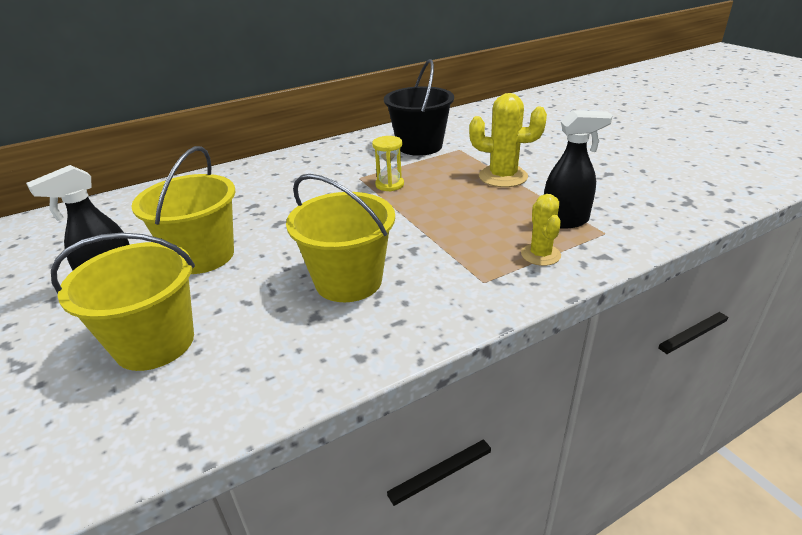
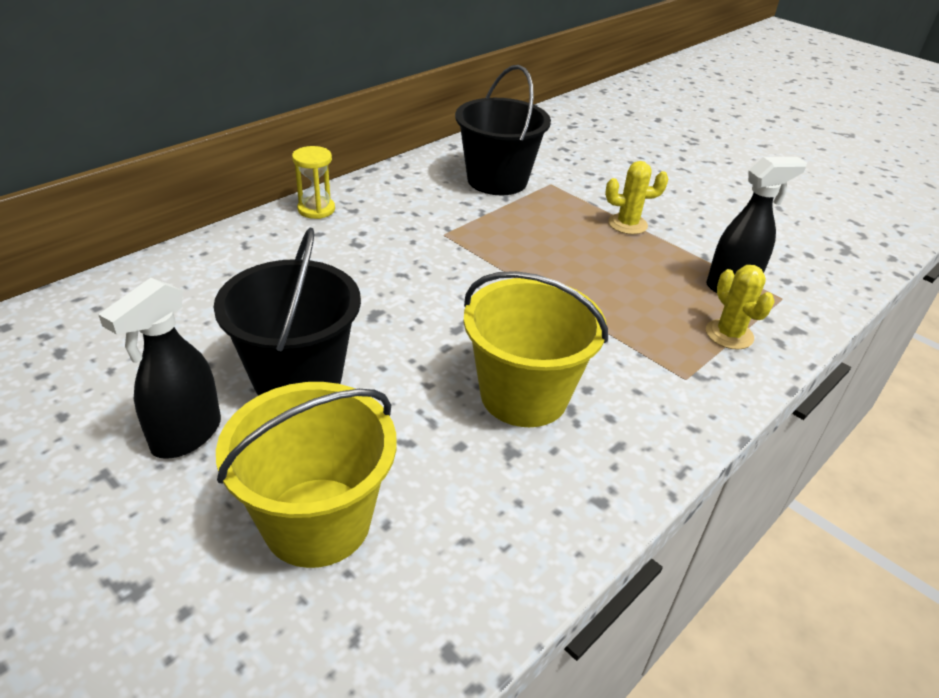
camera: 20 degrees left, 5 degrees up
(203, 256) = (298, 377): yellow bucket -> black bucket
(389, 185) = (492, 244): yellow hourglass -> yellow hourglass (316, 209)
(503, 177) = (627, 224): yellow cactus -> yellow cactus, size x0.64

